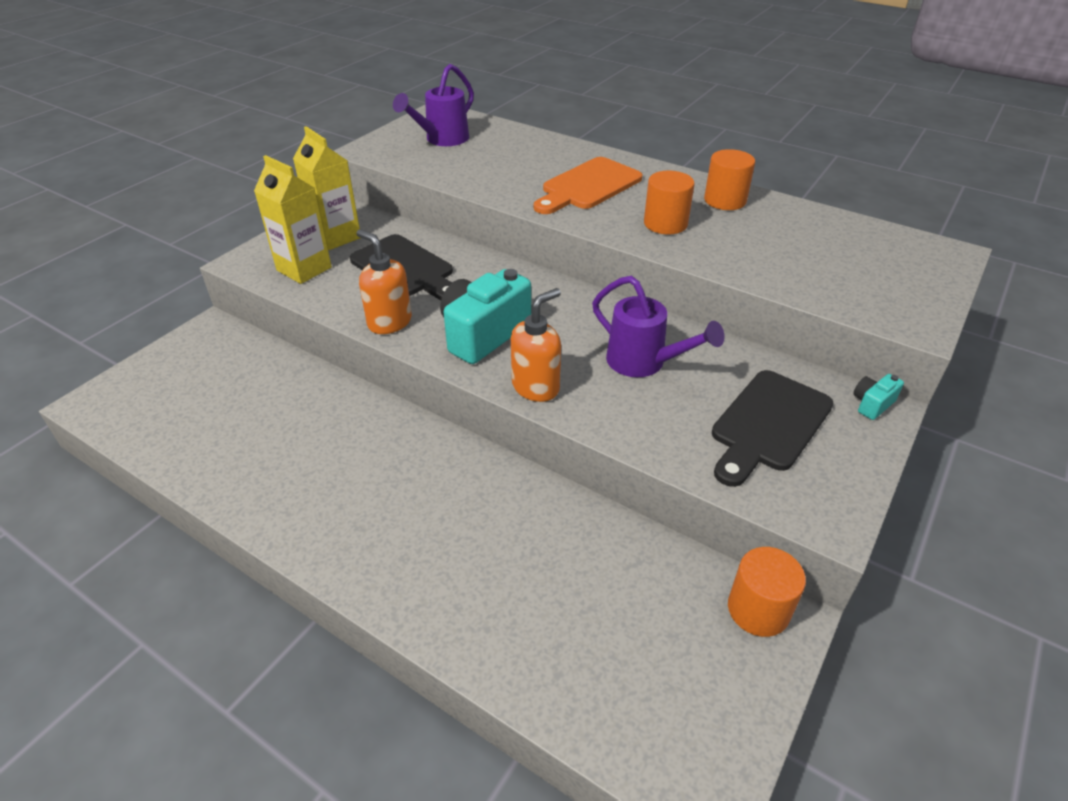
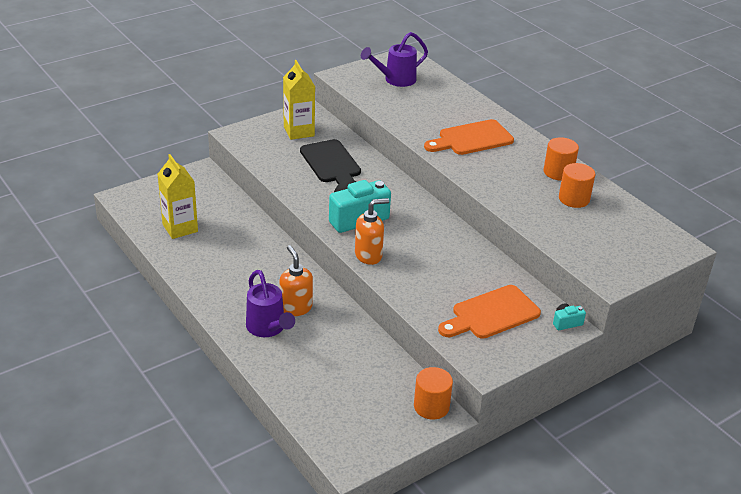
camera: 20 degrees right, 5 degrees down
(304, 269) = (269, 148): yellow carton -> yellow carton (180, 228)
(389, 322) = (304, 195): orange soap dispenser -> orange soap dispenser (296, 308)
(643, 363) = (442, 260): purple watering can -> purple watering can (268, 328)
(665, 224) = (503, 177): orange cylinder -> orange cylinder (574, 199)
(768, 424) = (491, 314): black cutting board -> orange cutting board

